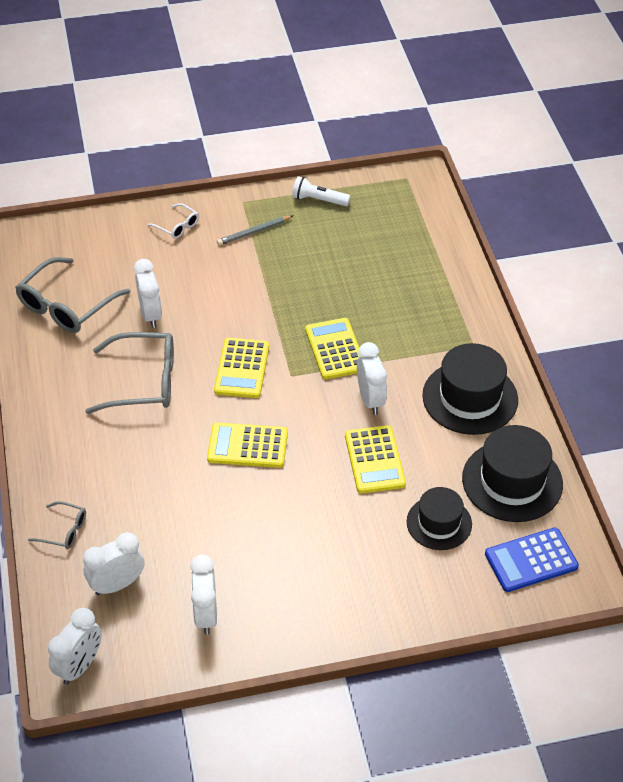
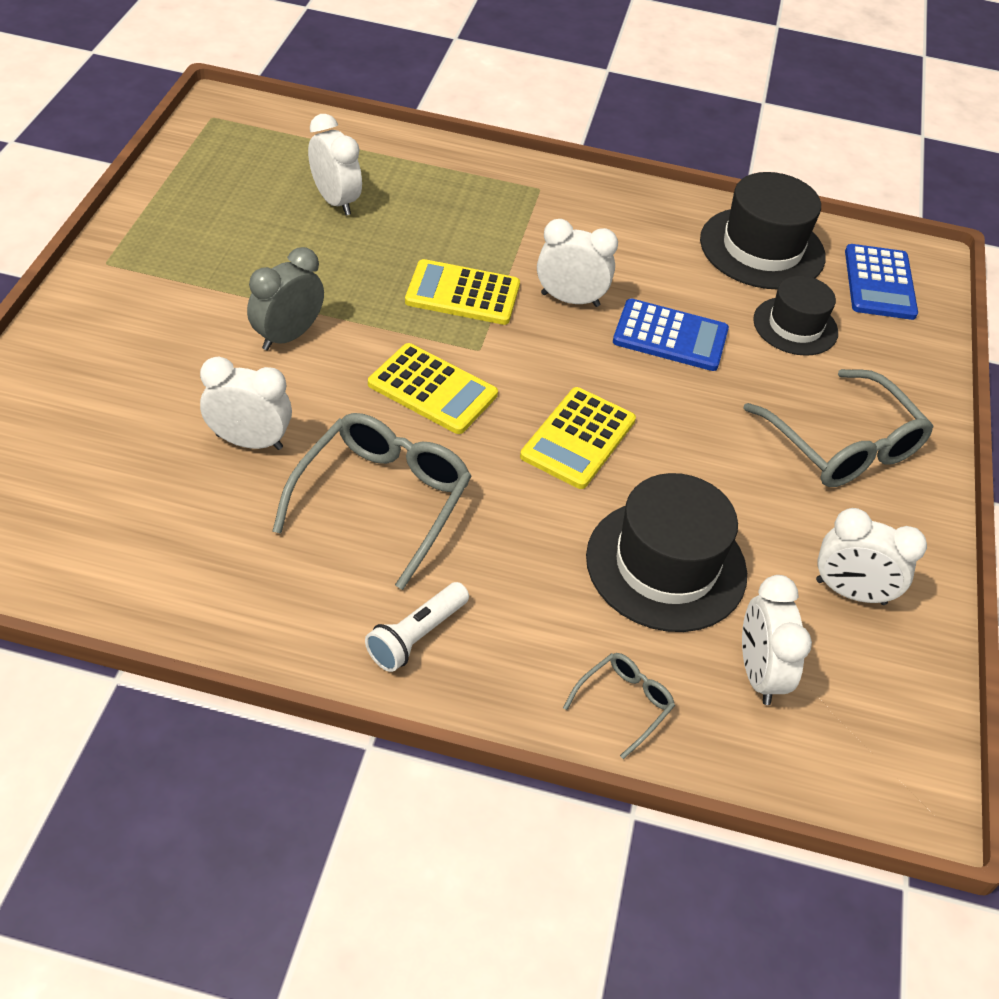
camera: 70 degrees left, 0 degrees up
(66, 306) = (142, 533): grey glasses -> grey glasses (843, 445)
(80, 666) = (891, 773): white clock -> white clock (335, 201)
(177, 226) = (88, 344): white glasses -> none
(240, 293) = (287, 336): none -> grey clock
(254, 232) = (178, 277): grey pencil -> none
(318, 200) = (176, 198): white flashlight -> white flashlight (417, 636)
(374, 460) = (670, 336): yellow calculator -> blue calculator
(470, 397) = (619, 225): black hat -> black hat (666, 565)

